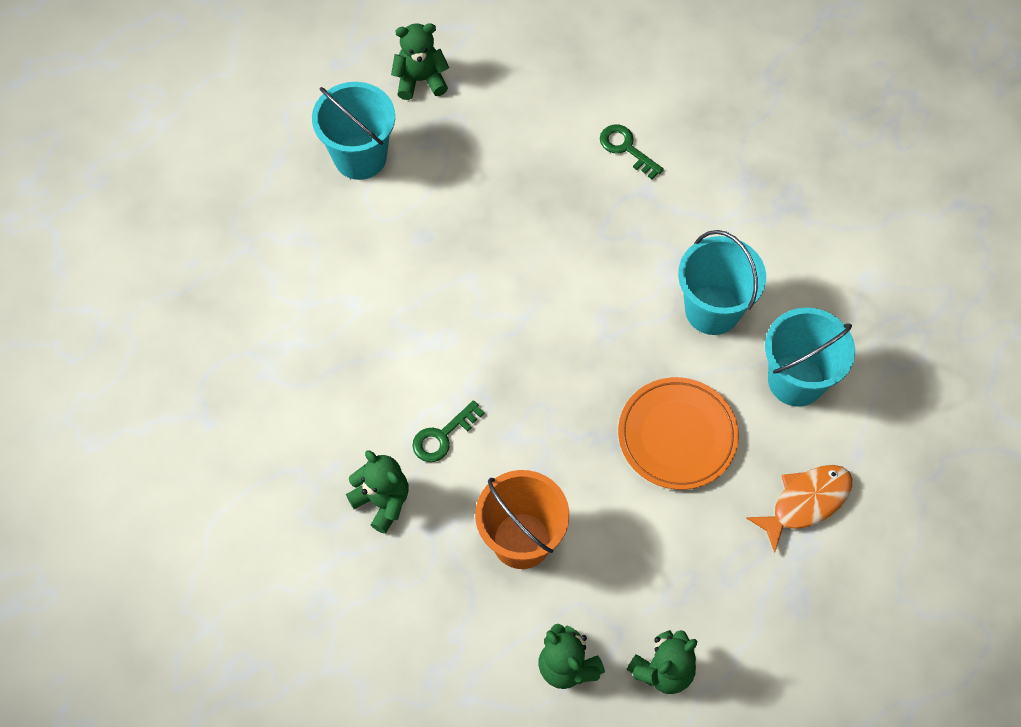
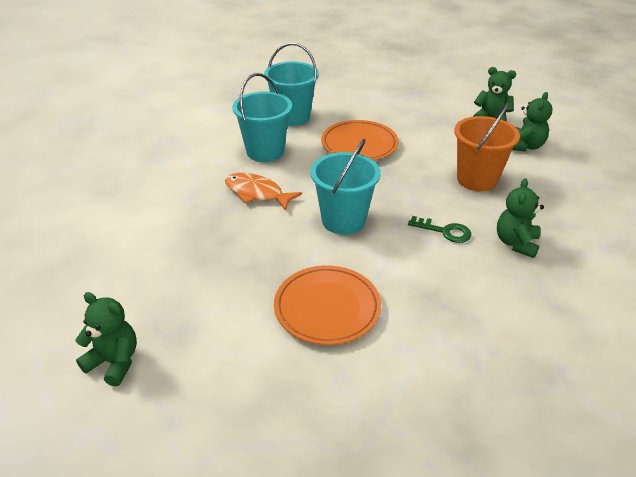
camera: 115 degrees left, 25 degrees down
(360, 157) = (227, 373): turquoise bucket -> turquoise bucket (343, 220)
(392, 263) = (327, 308): none -> orange plate
(420, 80) = (114, 362): green teddy bear -> green teddy bear turned 150 degrees clockwise
(626, 148) = (150, 215): green key -> none
(805, 502) = (362, 101): orange fish -> orange fish (257, 193)

